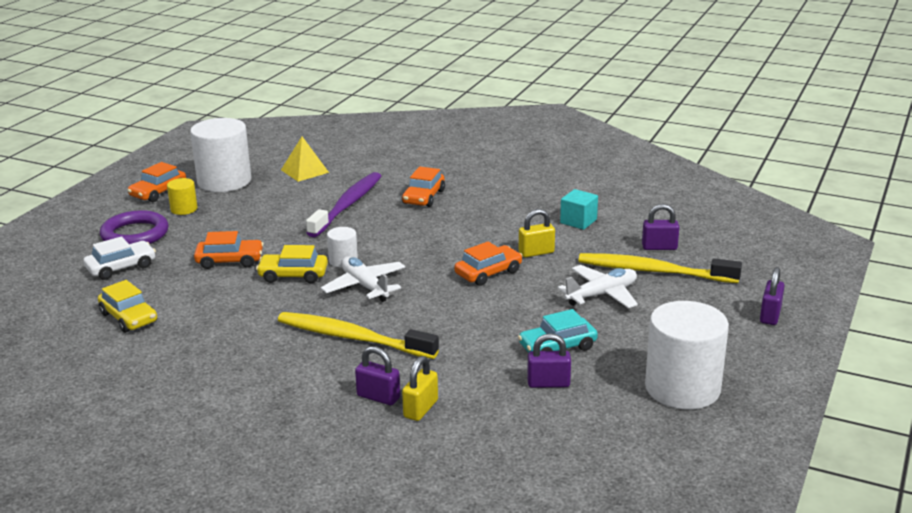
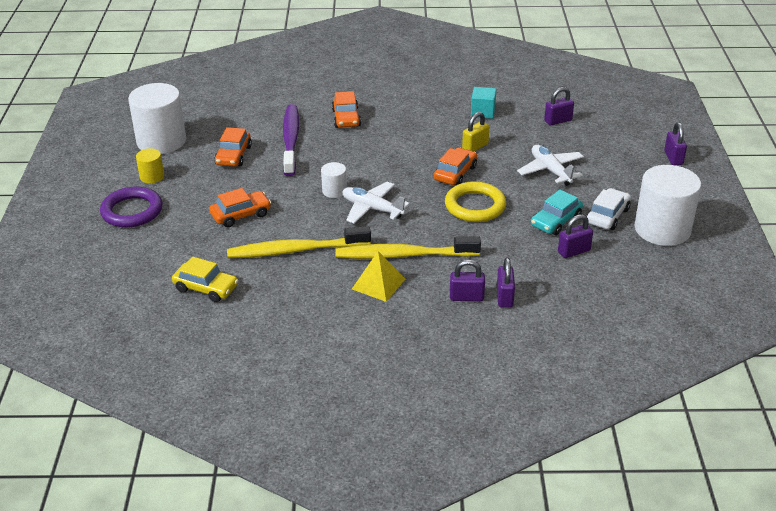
camera: 25 degrees left, 10 degrees up
(121, 267) = (152, 245): white car -> white car (607, 216)
(158, 192) = (111, 166): orange car -> orange car (233, 155)
(293, 275) = (306, 214): yellow car -> none
(304, 171) = (223, 115): yellow pyramid -> yellow pyramid (378, 284)
(421, 409) = (504, 297): yellow padlock -> purple padlock
(478, 309) = (475, 206): none -> yellow ring
(601, 295) = (550, 170): white plane -> white plane turned 60 degrees counterclockwise
(653, 271) = (570, 142): yellow toothbrush -> yellow toothbrush (295, 250)

